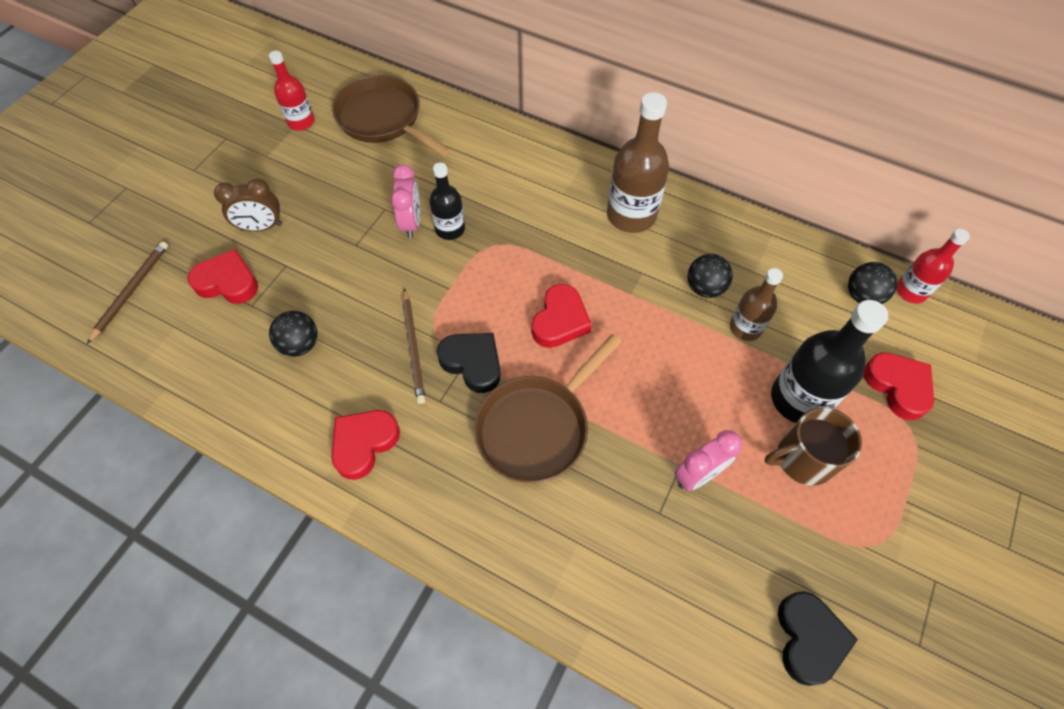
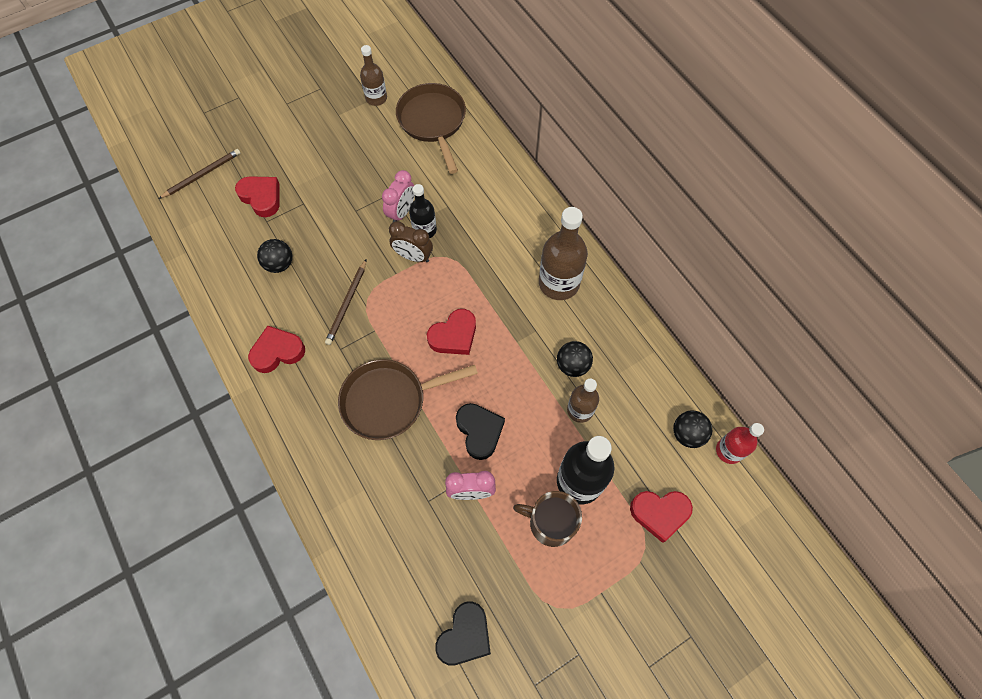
camera: 30 degrees right, 5 degrees up
(261, 227) = (304, 167): brown clock -> brown clock (413, 256)
(301, 122) = (376, 98): red bottle -> brown bottle
(472, 363) = (377, 334): black heart -> black heart (479, 431)
(897, 386) = (659, 513): red heart -> red heart turned 90 degrees clockwise

